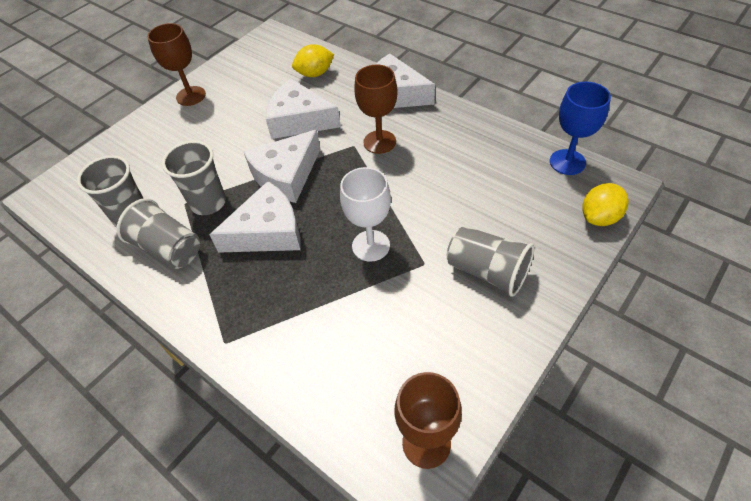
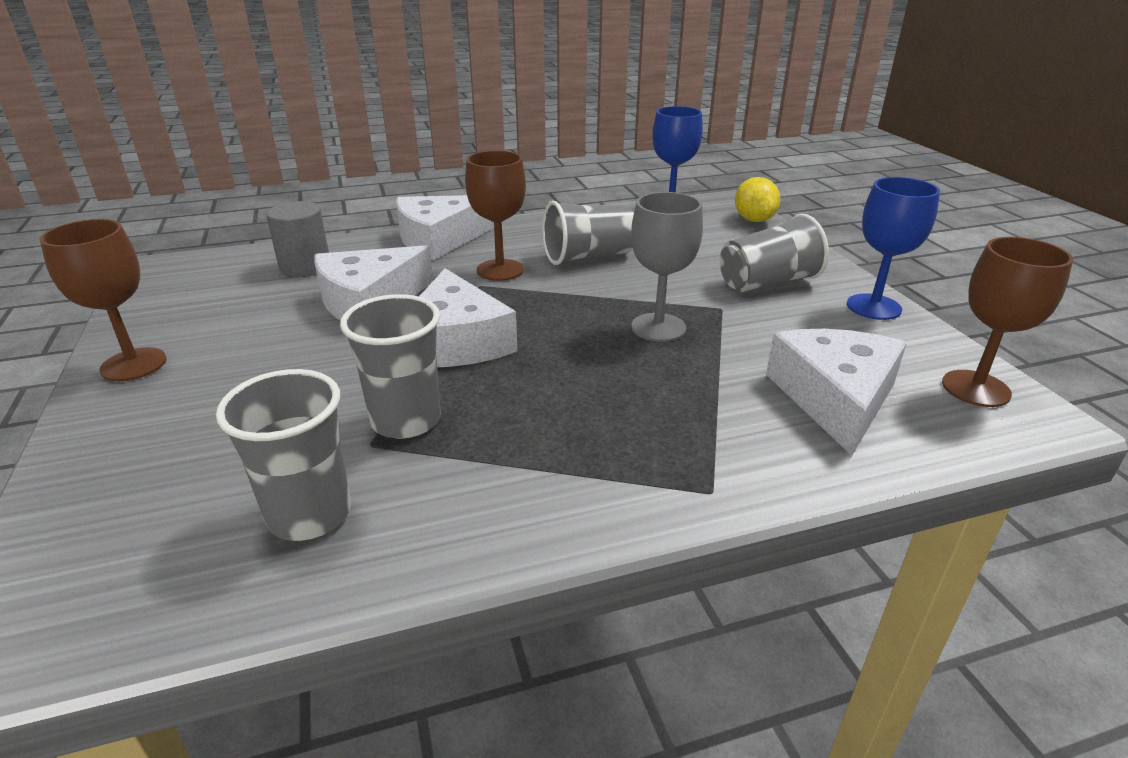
camera: 60 degrees left, 20 degrees down
(168, 248) = (447, 492): grey cup -> grey cup (588, 256)
(268, 231) = (540, 388): white cheese -> white cheese (834, 398)
(315, 74) = (305, 266): yellow lemon -> grey cylinder
(371, 246) = (658, 327): white goblet -> grey goblet
(505, 347) = (873, 307): none -> blue goblet

